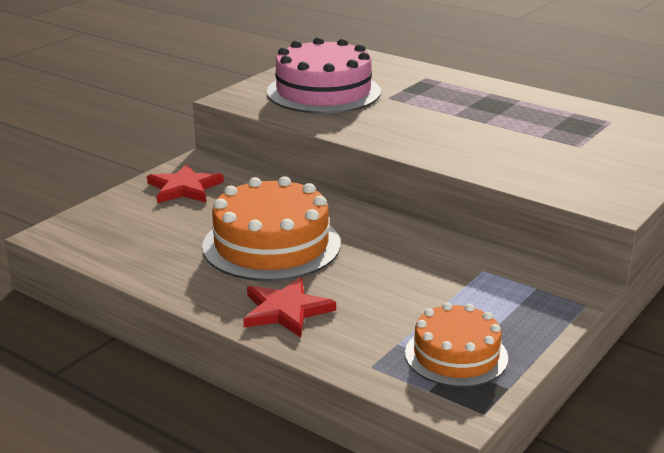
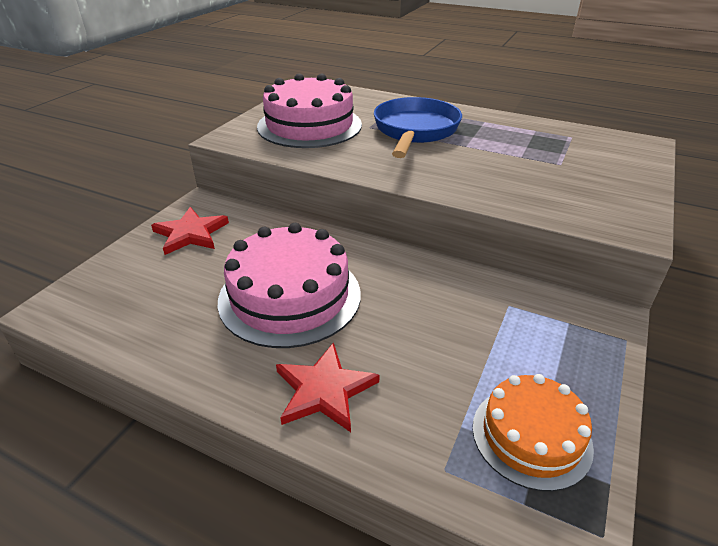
camera: 10 degrees left, 10 degrees up
(271, 245) = (290, 296): orange cake -> pink cake
(436, 105) = (415, 131): none -> blue pan

